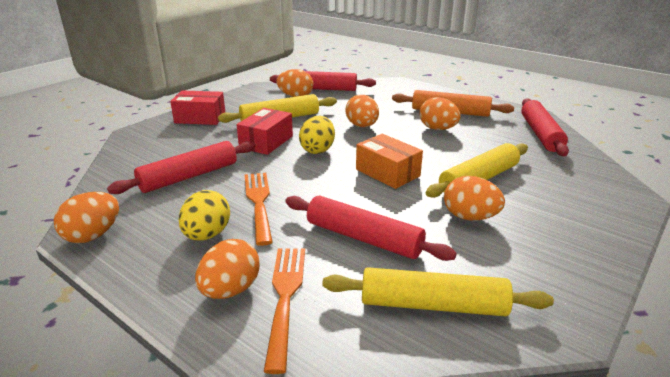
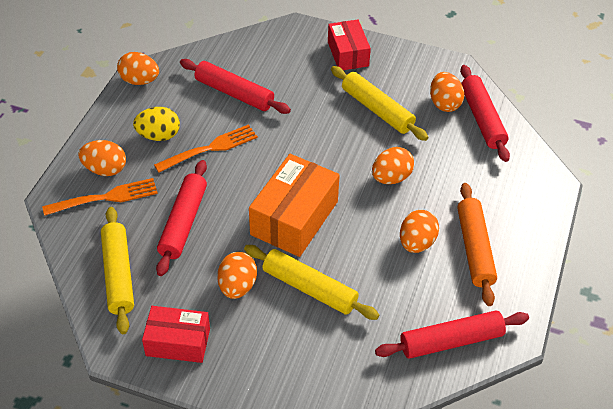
camera: 70 degrees right, 20 degrees up
(266, 142) = (318, 117): red box -> red box (178, 342)
(317, 150) = (318, 158): yellow egg -> none
(387, 172) = (294, 218): orange box -> orange box, size x1.56

